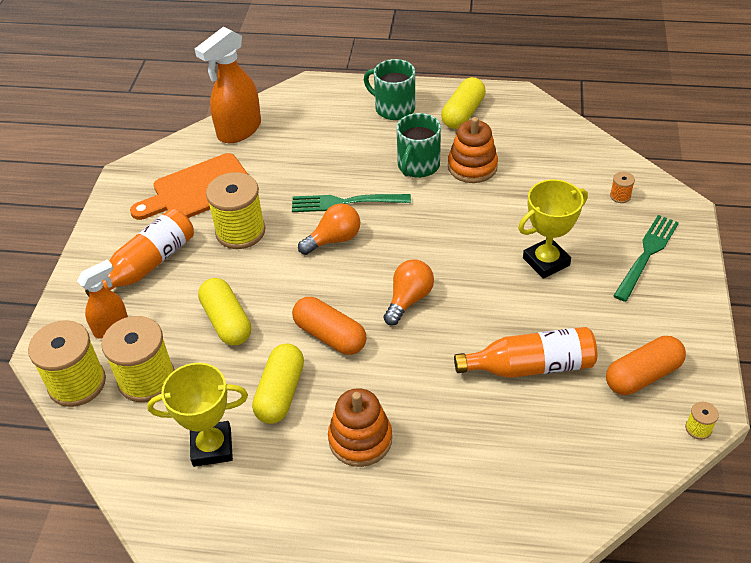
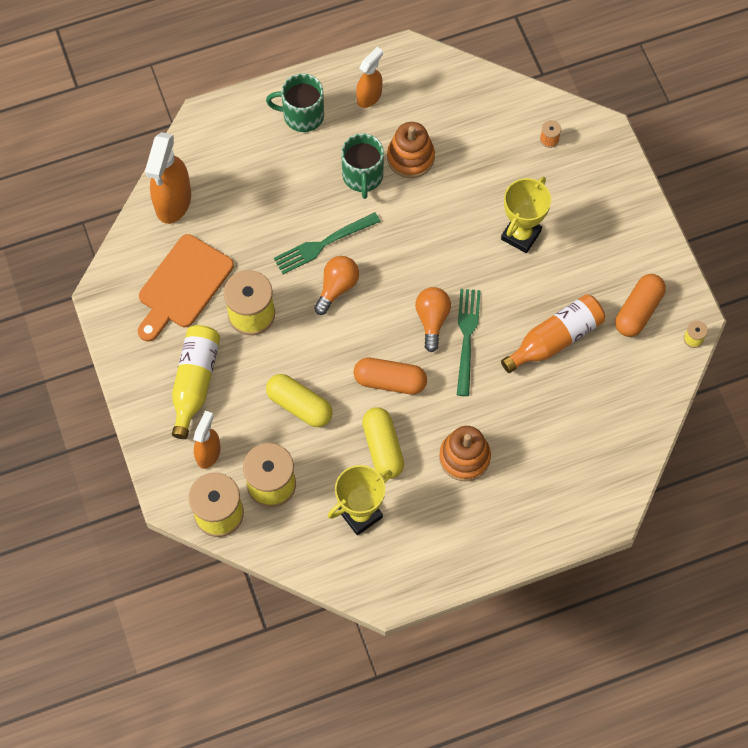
camera: 30 degrees left, 20 degrees up
(148, 265) = (195, 382): orange bottle -> yellow bottle
(463, 113) = (369, 96): yellow capsule -> orange spray bottle
(646, 255) = (595, 194): green fork -> green fork (466, 337)

